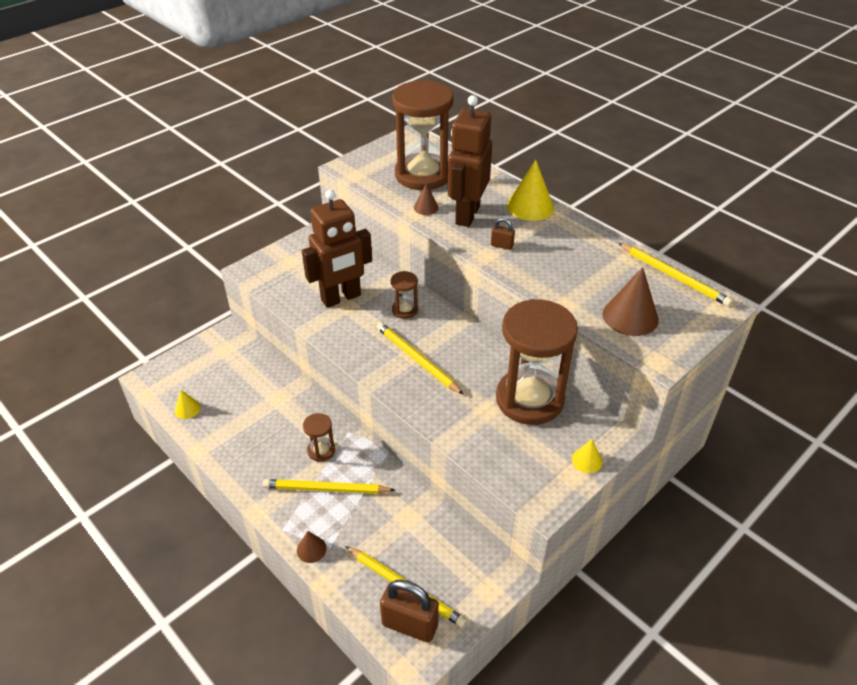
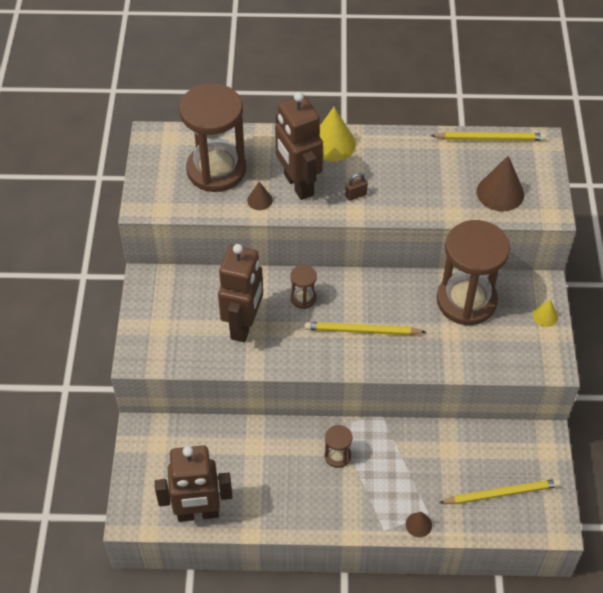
camera: 45 degrees left, 10 degrees up
(187, 409) = (198, 513): yellow cone -> brown robot
(326, 489) = (376, 479): yellow pencil -> none
(410, 625) = (530, 512): brown padlock -> none

